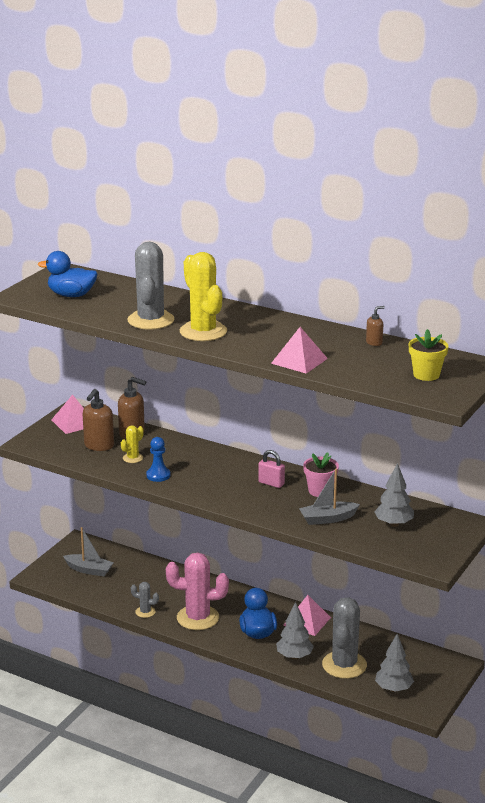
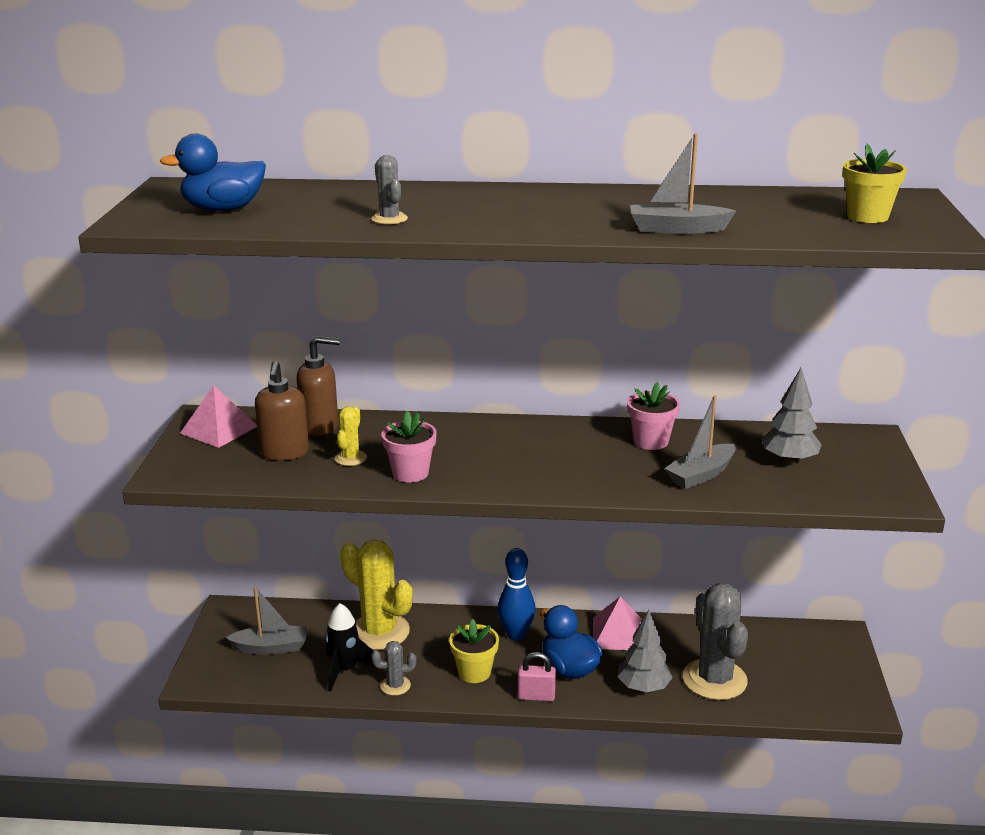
camera: 25 degrees left, 0 degrees up
(122, 595) = (345, 670): none -> black rocket
(151, 320) = (389, 219): grey cactus -> grey cactus, size x0.47
(158, 475) = (410, 473): blue pawn -> pink flower pot
(198, 618) = (474, 672): pink cactus -> yellow flower pot
(203, 332) = (488, 219): yellow cactus -> yellow cactus (379, 632)
(241, 603) = (516, 634): none -> blue bowling pin
(271, 483) = (577, 447): pink padlock -> pink padlock (536, 696)
(299, 361) = (677, 229): pink pyramid -> grey boat
(374, 342) = (740, 195): brown soap dispenser -> none
(393, 689) = (801, 693): grey tree -> none

